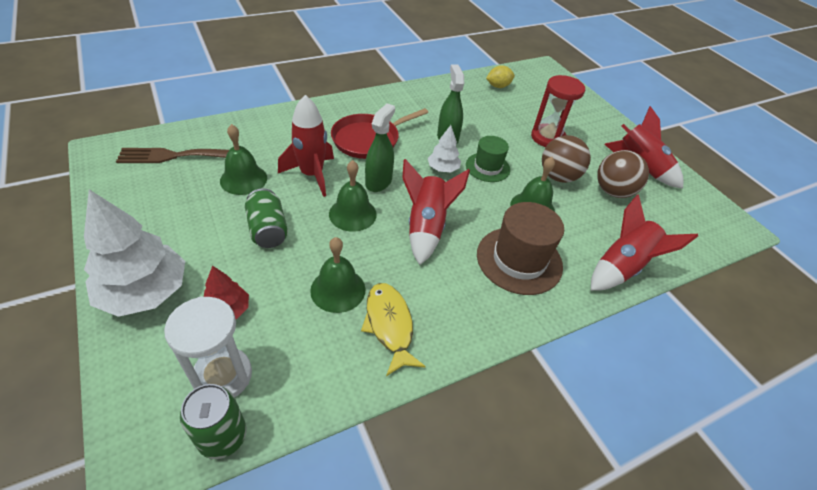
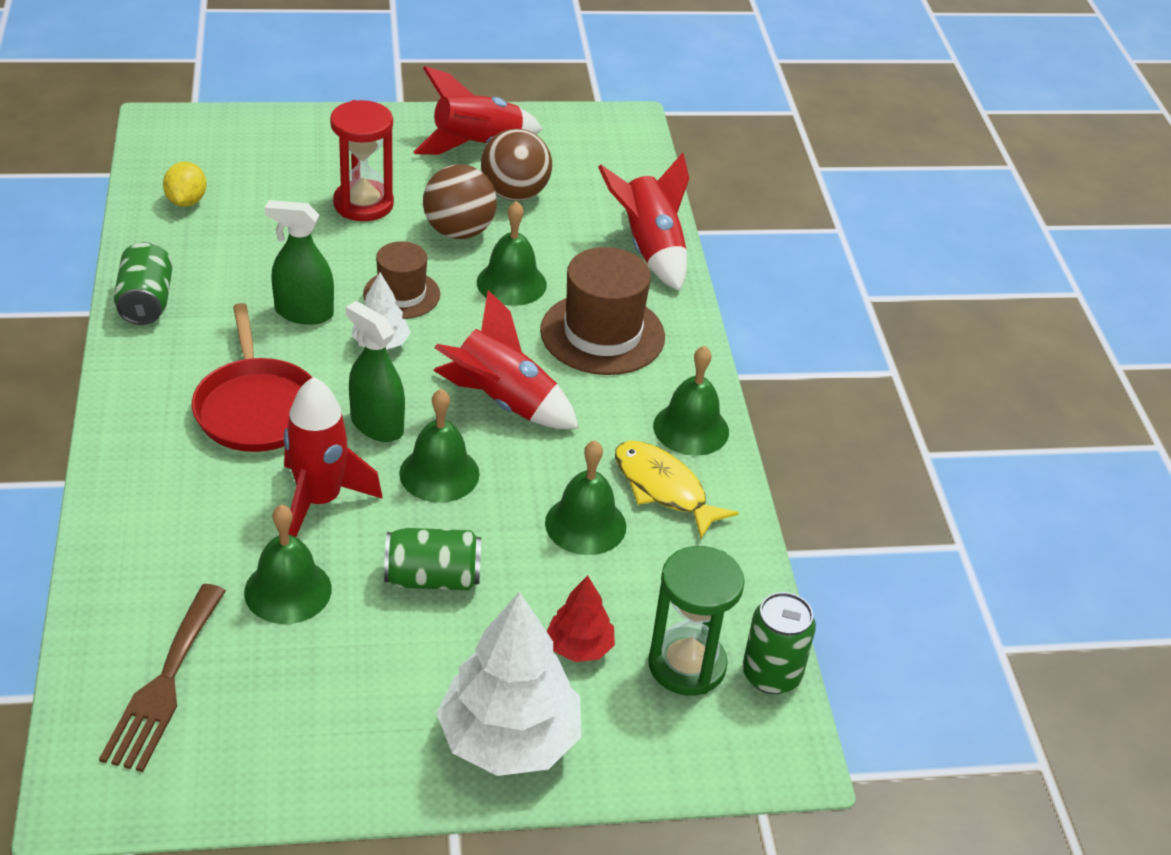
camera: 70 degrees left, 5 degrees down
(222, 376) = (687, 665): white hourglass -> green hourglass
(389, 325) = (663, 489): yellow fish -> yellow fish turned 45 degrees clockwise
(420, 92) = (146, 302): none -> green can
(457, 329) = (691, 428): none -> green bell
(487, 167) = (401, 294): green hat -> brown hat

